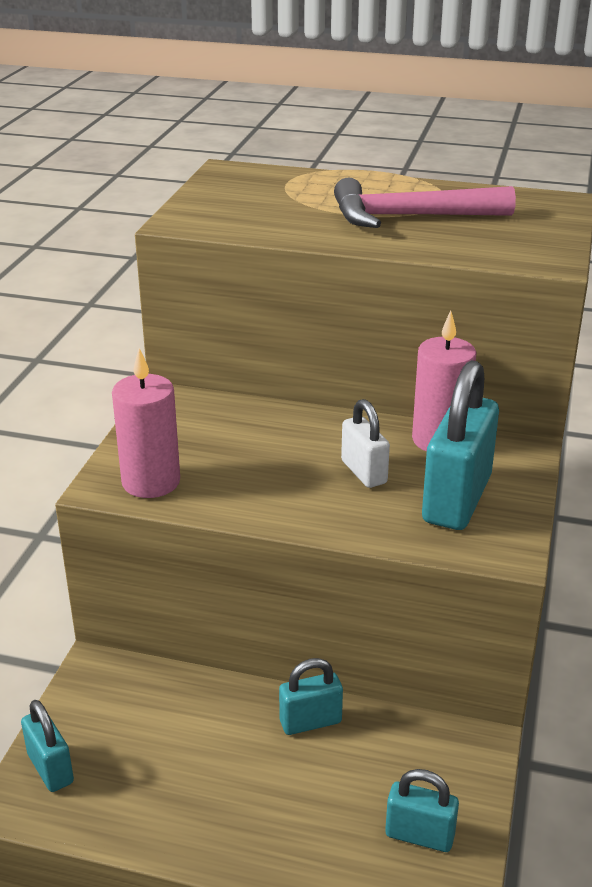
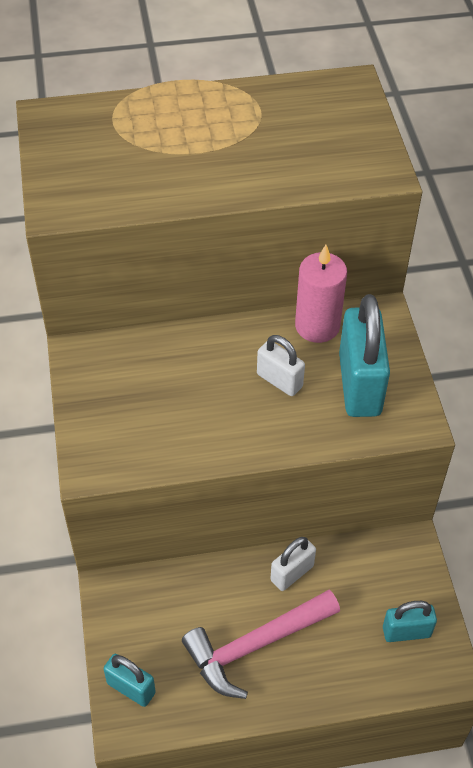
camera: 25 degrees left, 20 degrees up
(151, 482) = (124, 450): pink candle -> none
(310, 722) = (292, 573): turquoise padlock -> white padlock
(410, 217) = (246, 143): pink hammer -> pink hammer (255, 645)

